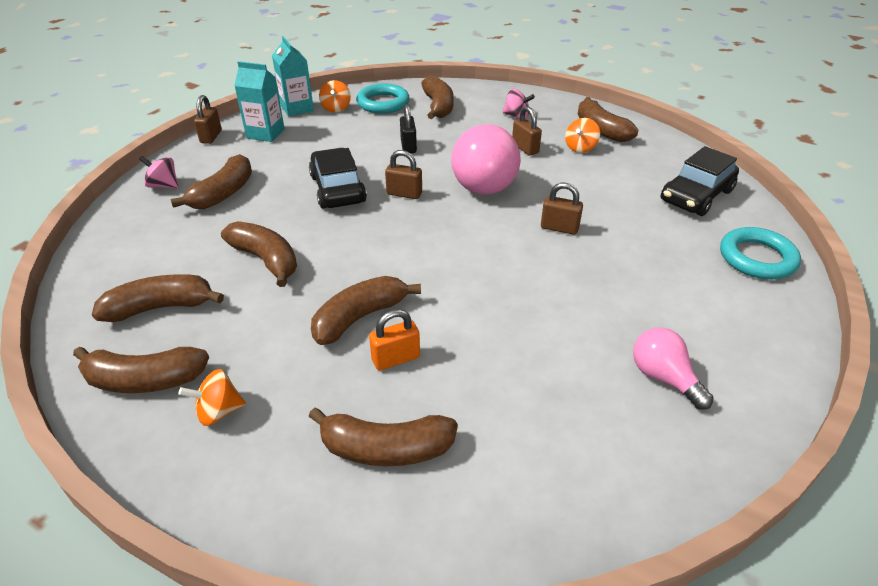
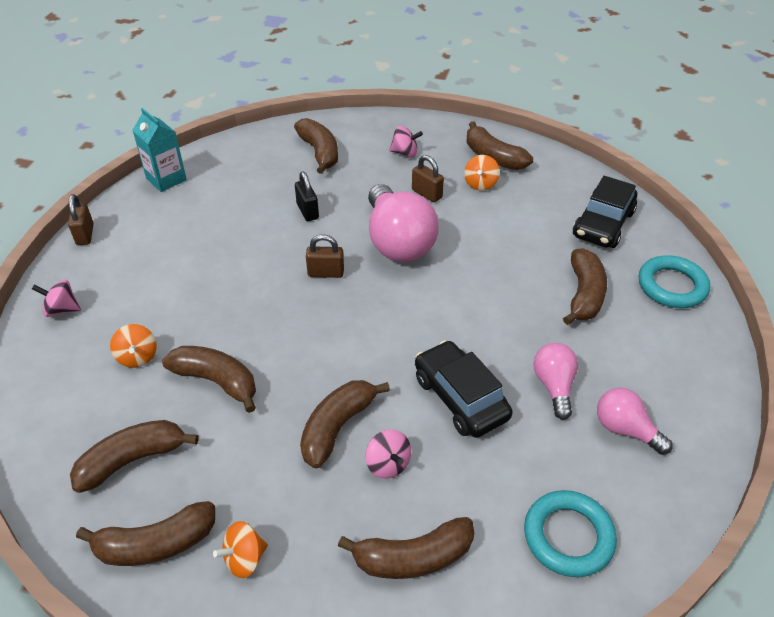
camera: 15 degrees left, 5 degrees up
(223, 193) = (134, 307): brown banana -> brown banana (584, 294)
(265, 133) = (145, 220): turquoise carton -> none
(336, 108) = (210, 172): orange spinning top -> orange spinning top (137, 357)
(337, 189) = (254, 279): black car -> black car (460, 398)
(383, 103) = (258, 157): turquoise ring -> turquoise ring (568, 536)
(396, 359) = (388, 464): orange padlock -> pink spinning top
(559, 228) = (489, 286): brown padlock -> none
(596, 323) = (554, 386): none -> pink light bulb

